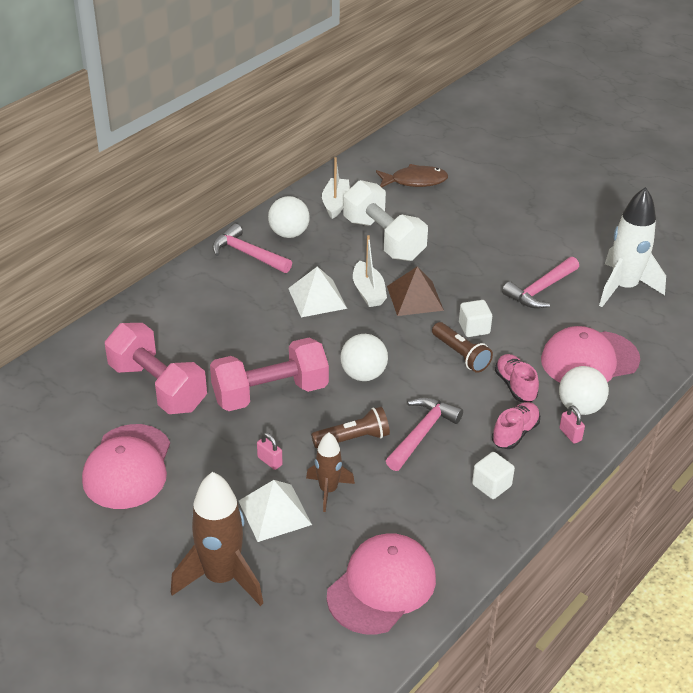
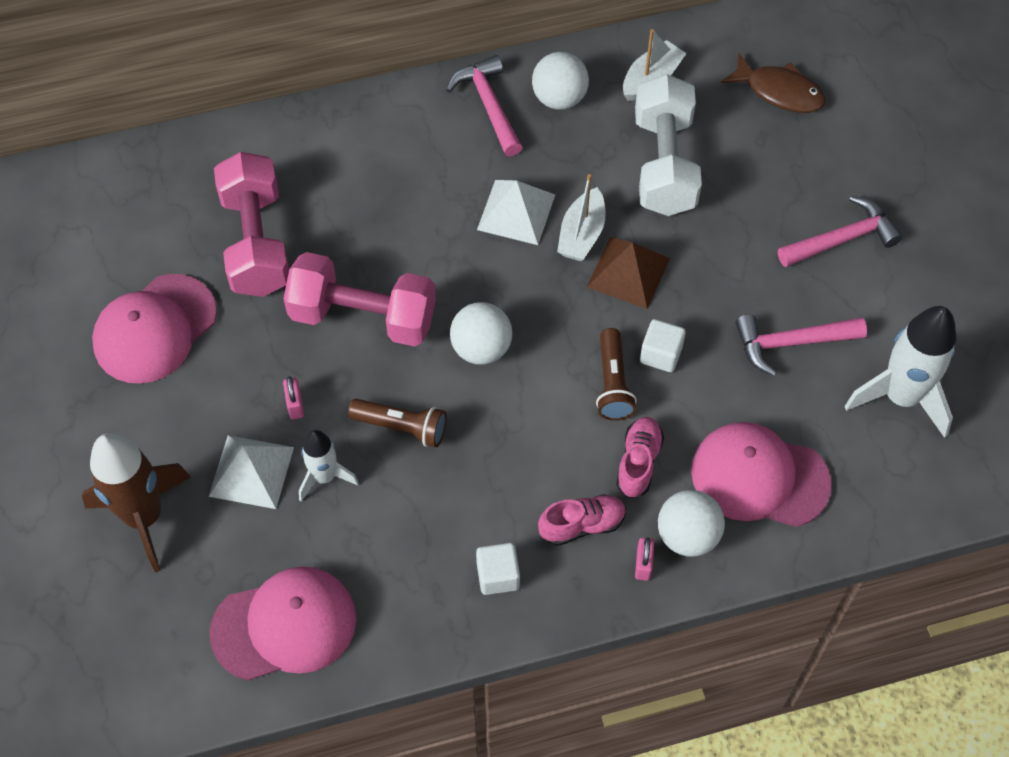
camera: 35 degrees right, 20 degrees up
(328, 490) = (324, 477): brown rocket -> white rocket
(422, 433) = (480, 464): pink hammer -> pink hammer (842, 239)

